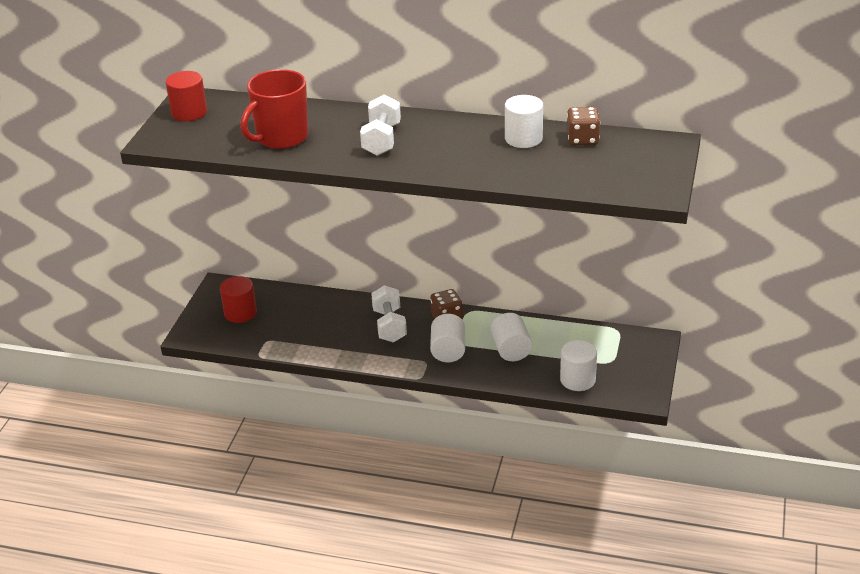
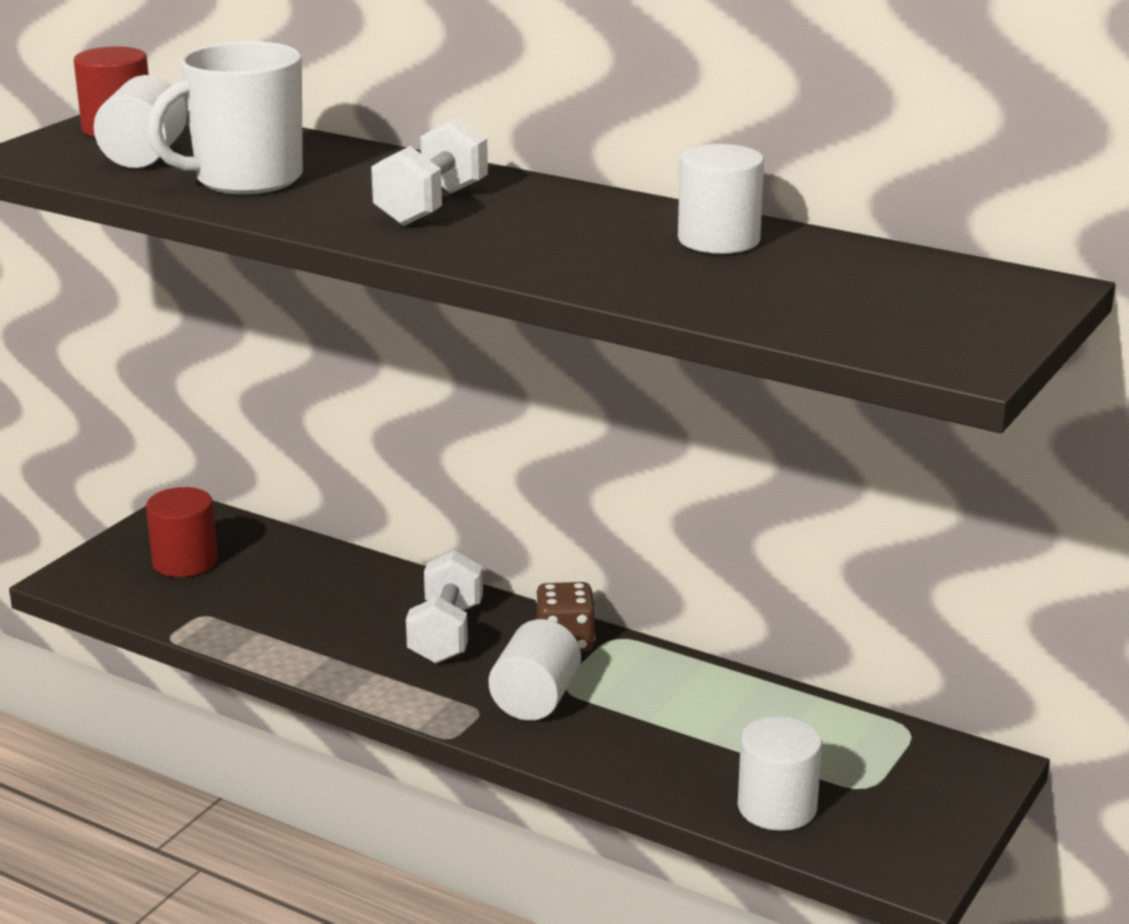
camera: 15 degrees right, 10 degrees down
(281, 138) = (246, 179): red mug -> white mug
(511, 350) = (664, 723): white cylinder -> white cylinder (144, 156)
(582, 139) = (843, 257): brown dice -> none

